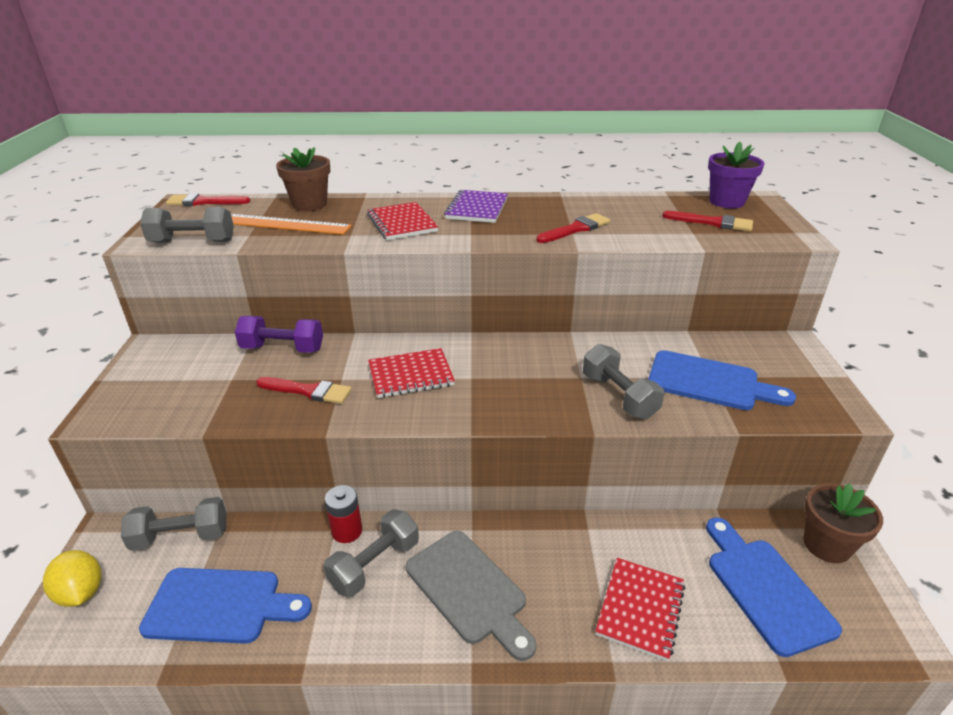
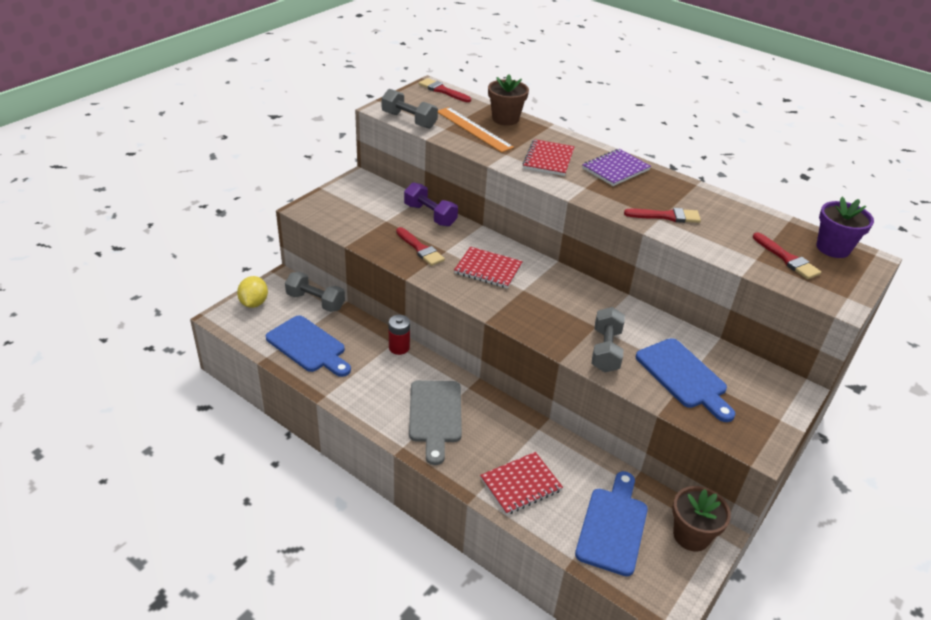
camera: 35 degrees right, 5 degrees up
(375, 565) = (398, 373): grey dumbbell -> none

